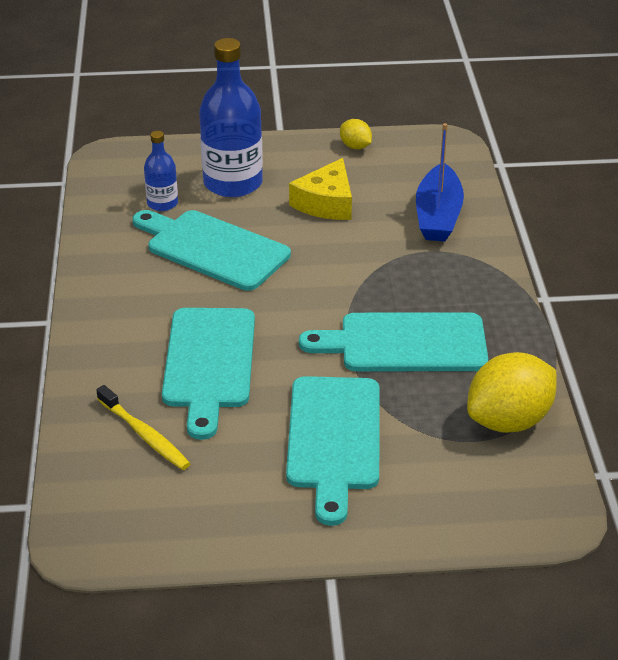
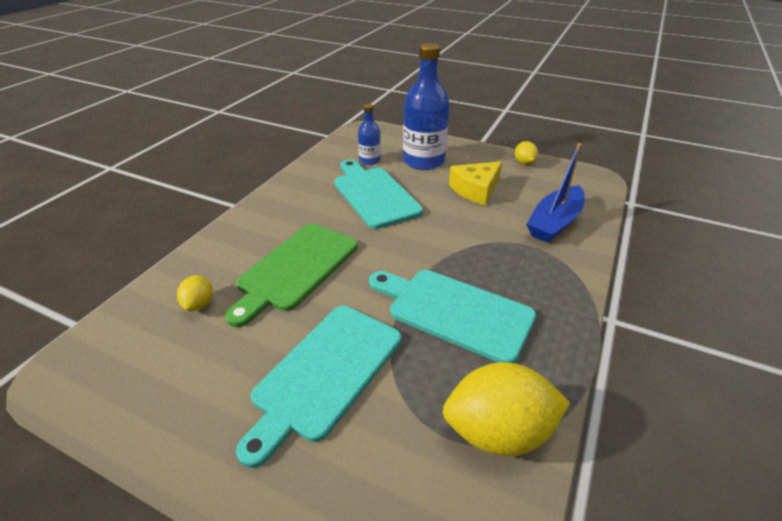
camera: 30 degrees right, 0 degrees up
(144, 435) = (199, 304): yellow toothbrush -> yellow lemon
(209, 363) = (296, 269): turquoise cutting board -> green cutting board

